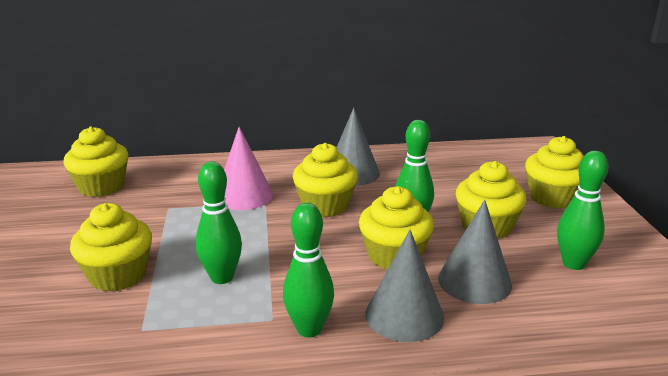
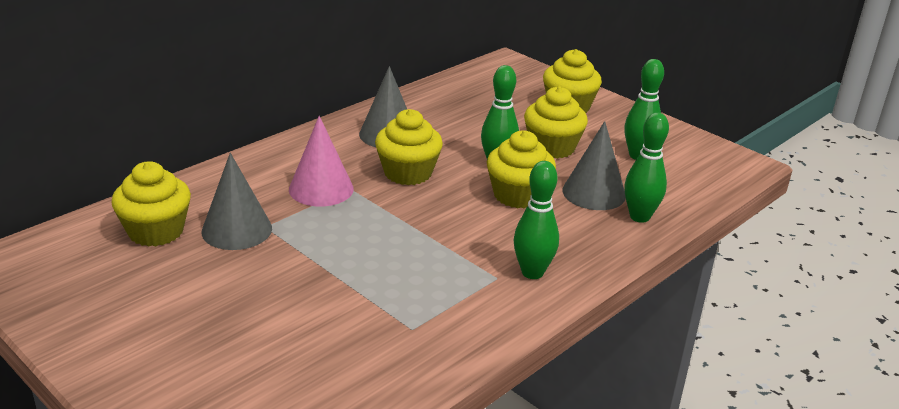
camera: 40 degrees left, 5 degrees up
(118, 275) = (321, 300): yellow cupcake -> none
(222, 277) = (413, 264): green bowling pin -> green bowling pin (639, 217)
(404, 315) = (580, 235): grey cone -> grey cone (237, 230)

